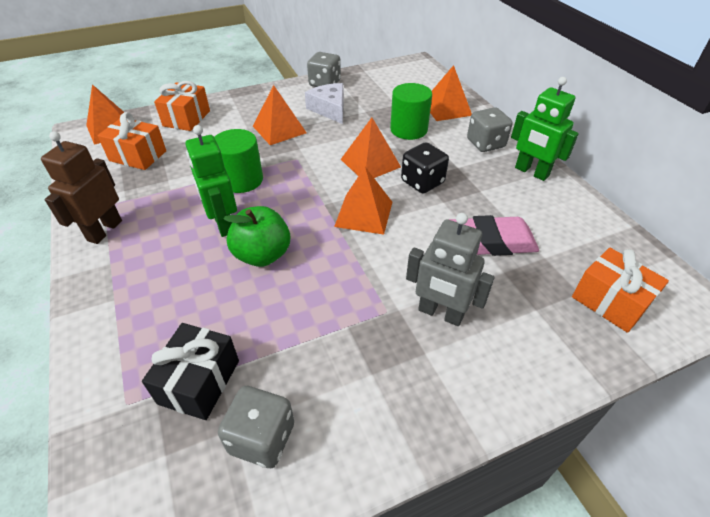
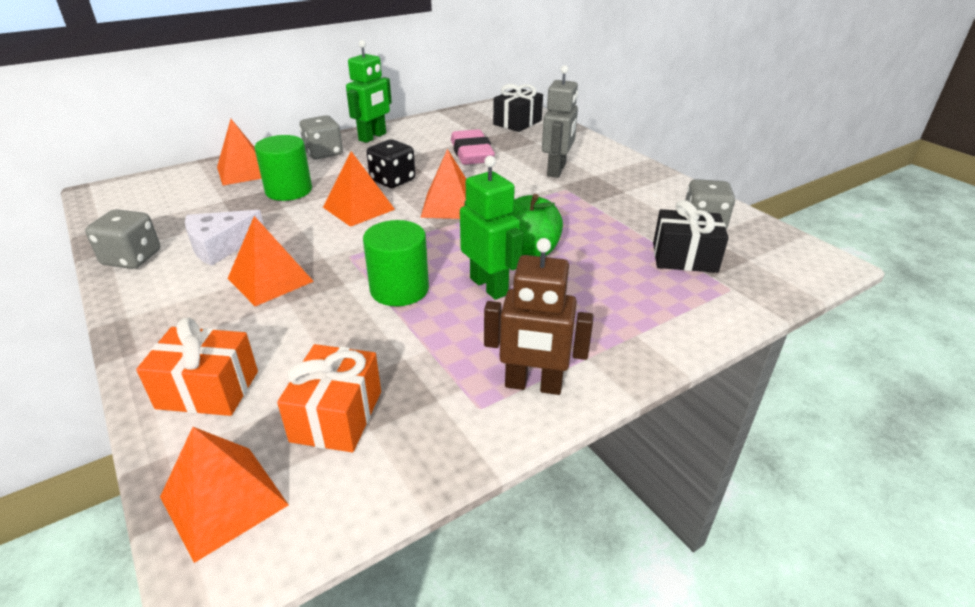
camera: 100 degrees left, 10 degrees down
(223, 224) = (489, 286): green robot -> green robot turned 90 degrees counterclockwise
(610, 301) = (517, 122): orange gift -> black gift

